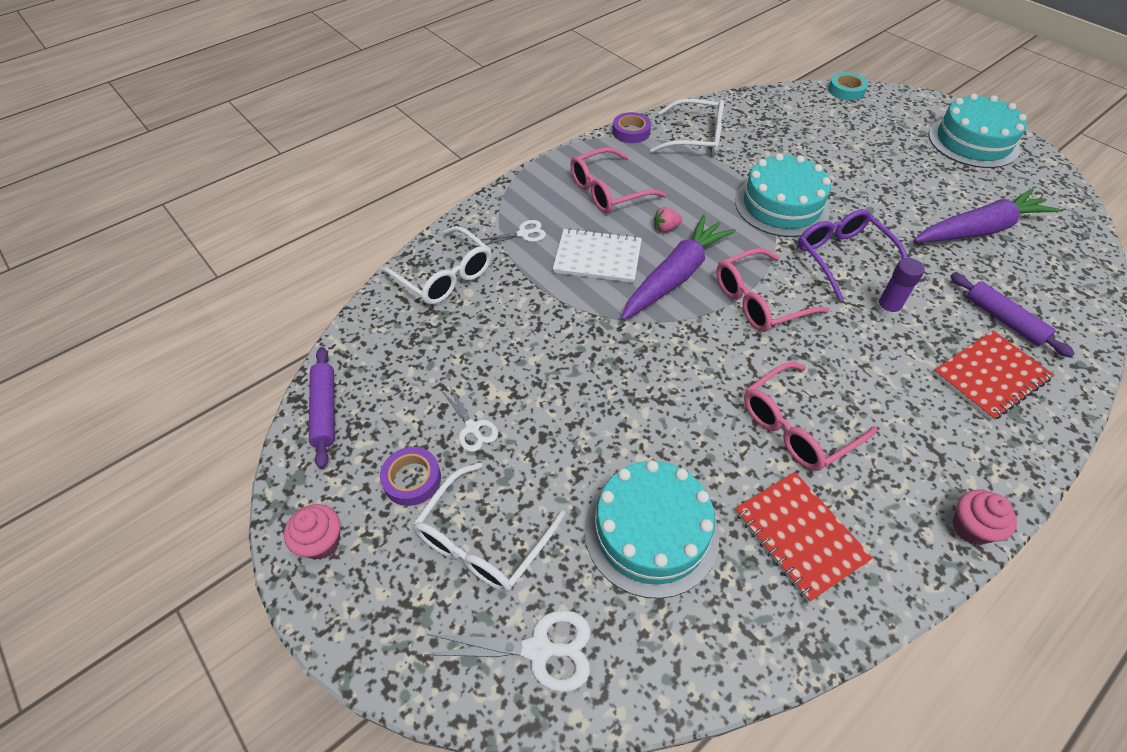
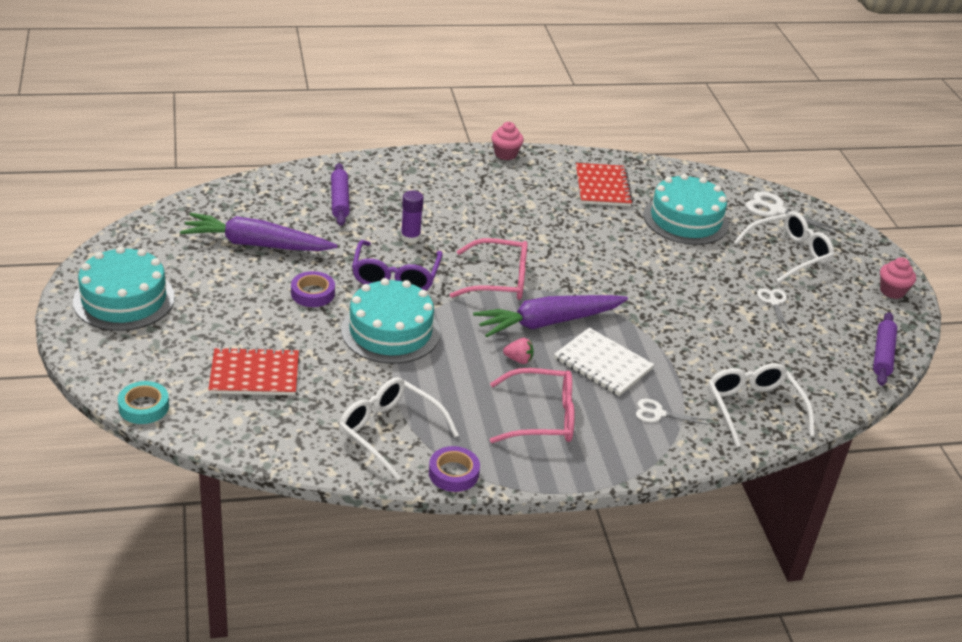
camera: 155 degrees left, 15 degrees down
(412, 479) = (826, 295): purple tape -> purple tape (312, 293)
(796, 426) = (553, 218): pink glasses -> none
(990, 376) = (398, 186): red notebook -> red notebook (254, 374)

